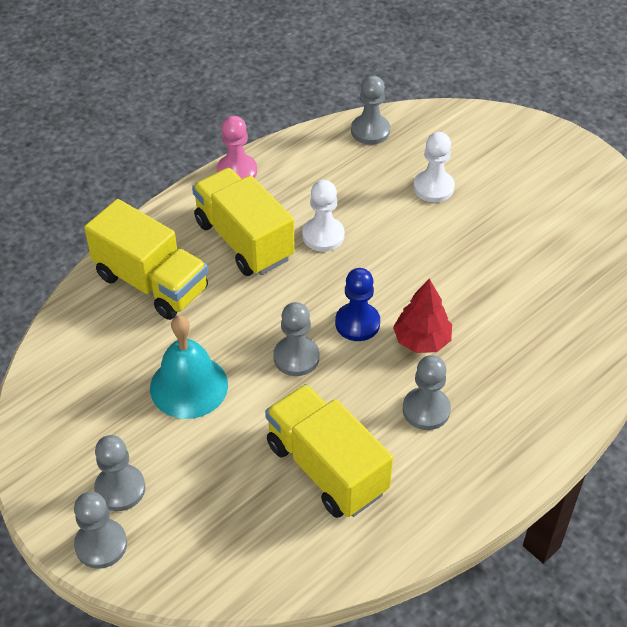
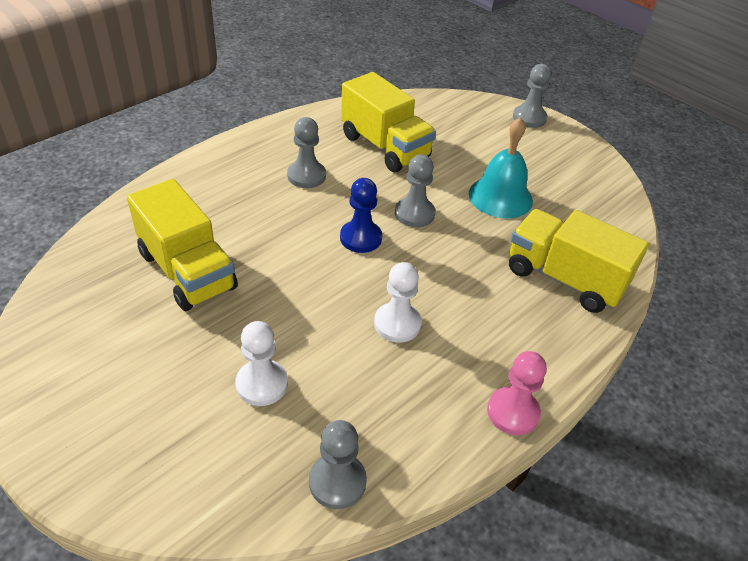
camera: 175 degrees right, 5 degrees down
(120, 489) = (528, 142): grey pawn -> none
(244, 240) = (483, 320): yellow truck -> yellow truck (187, 271)
(421, 340) = (302, 223): red tree -> none

